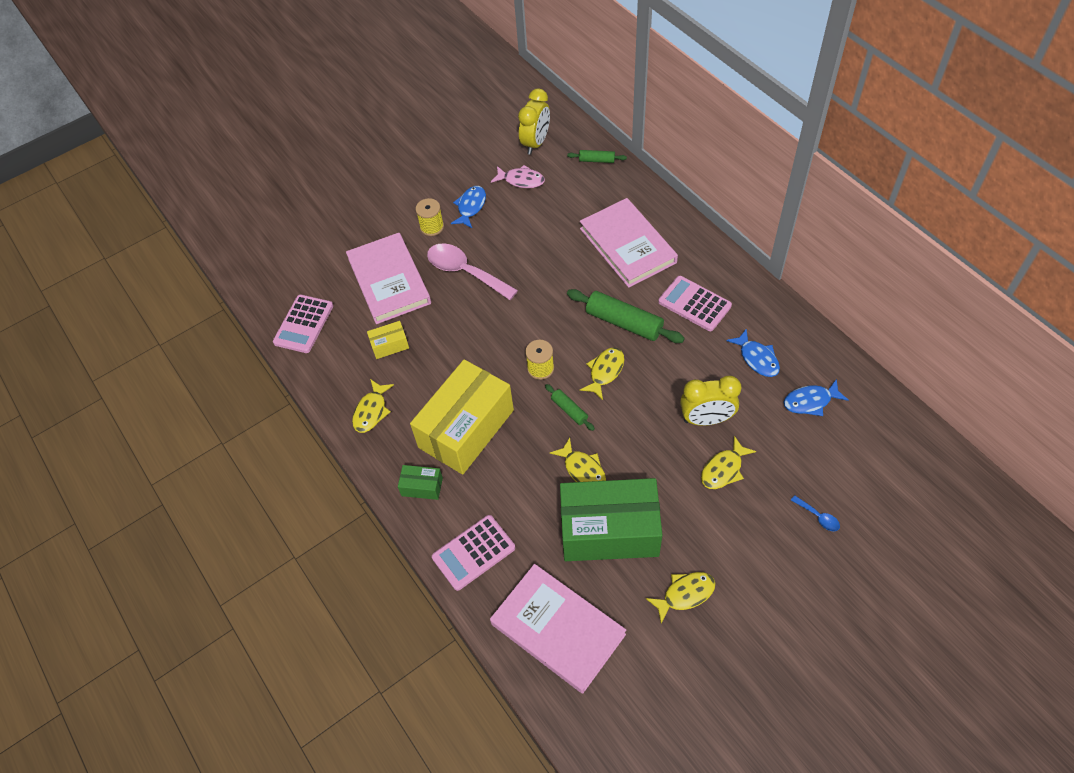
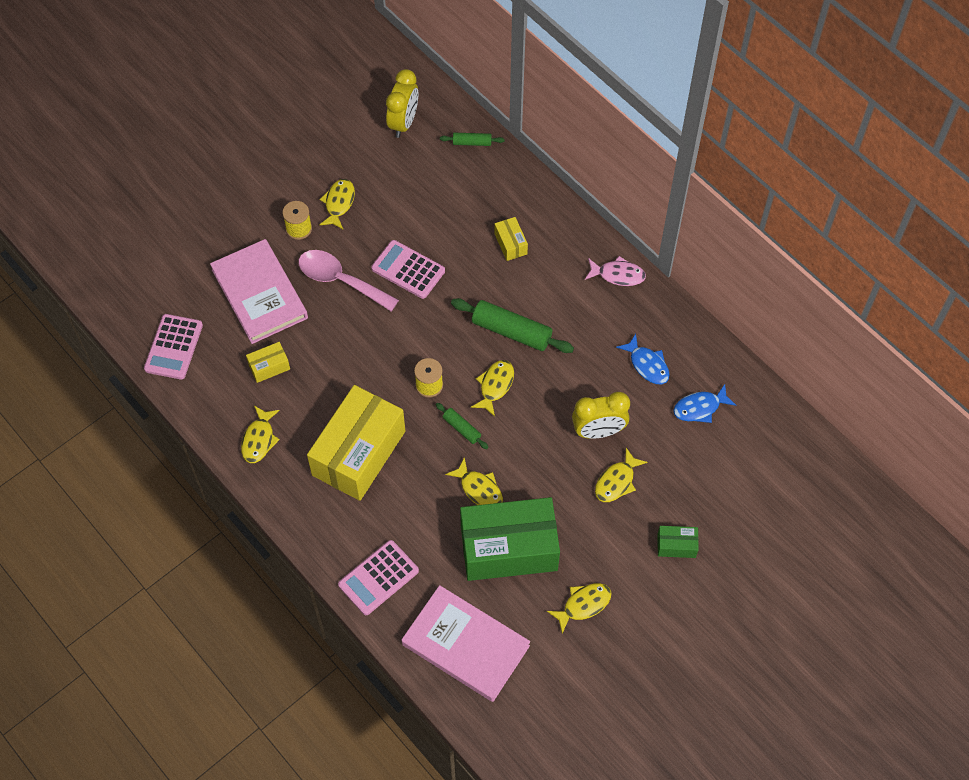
camera: 10 degrees left, 5 degrees up
(422, 487) = (320, 515): green box -> green box (676, 545)
(471, 207) = (339, 203): blue fish -> yellow fish
(521, 180) = (391, 169): pink fish -> pink fish (618, 275)
(627, 245) = (510, 244): pink book -> yellow box
(694, 304) = (583, 308): pink calculator -> pink calculator (408, 270)
(818, 517) = (707, 523): blue spoon -> none

